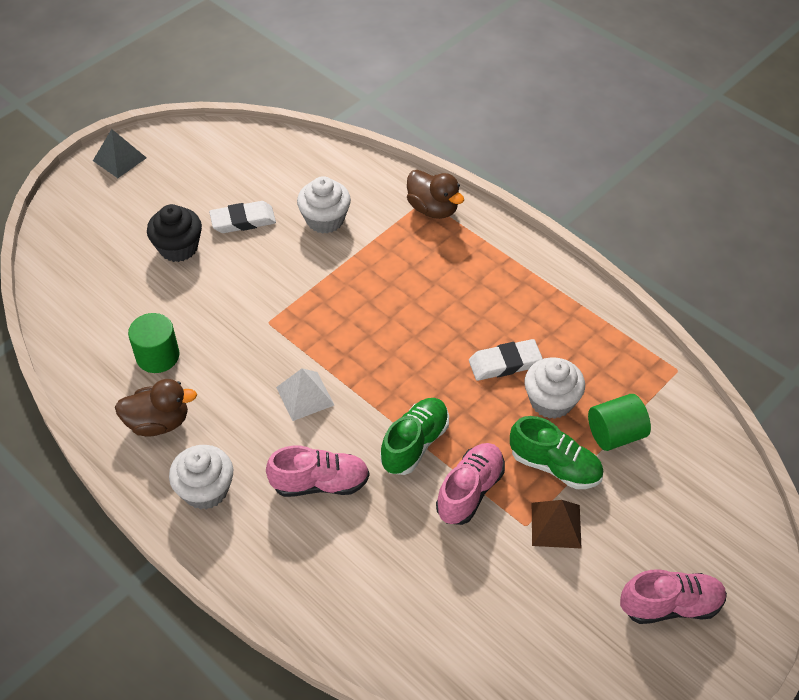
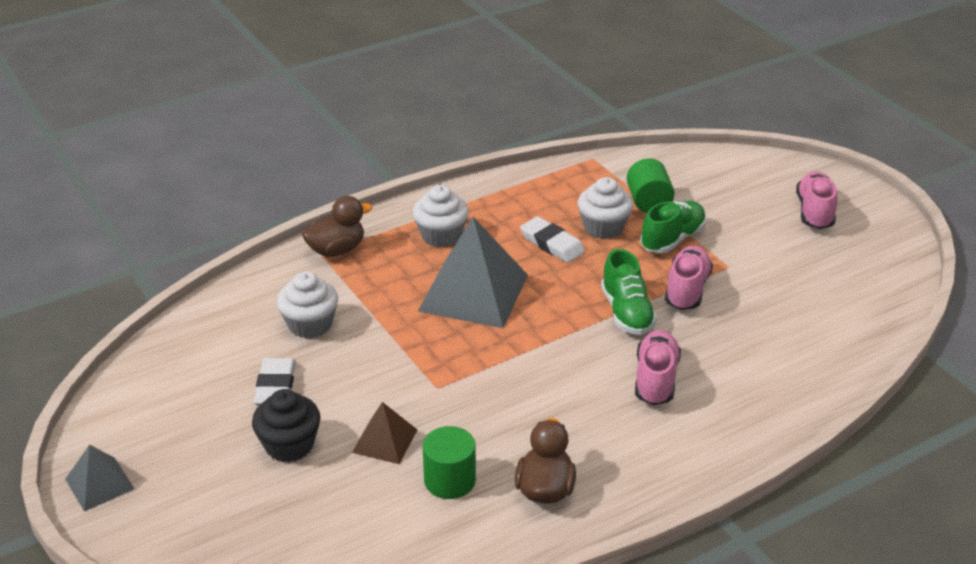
camera: 75 degrees left, 15 degrees down
(205, 490) = (644, 462): white cupcake -> white cupcake (441, 235)
(305, 396) = (546, 374): white pyramid -> none
(405, 318) = (473, 292): none -> grey pyramid
(415, 444) = (626, 312): green shoe -> green shoe turned 150 degrees counterclockwise
(470, 491) = (687, 290): pink shoe -> pink shoe turned 60 degrees clockwise
(505, 363) = (552, 244): white eraser -> white eraser turned 45 degrees counterclockwise
(556, 525) = (731, 251): brown pyramid -> brown pyramid (384, 441)

